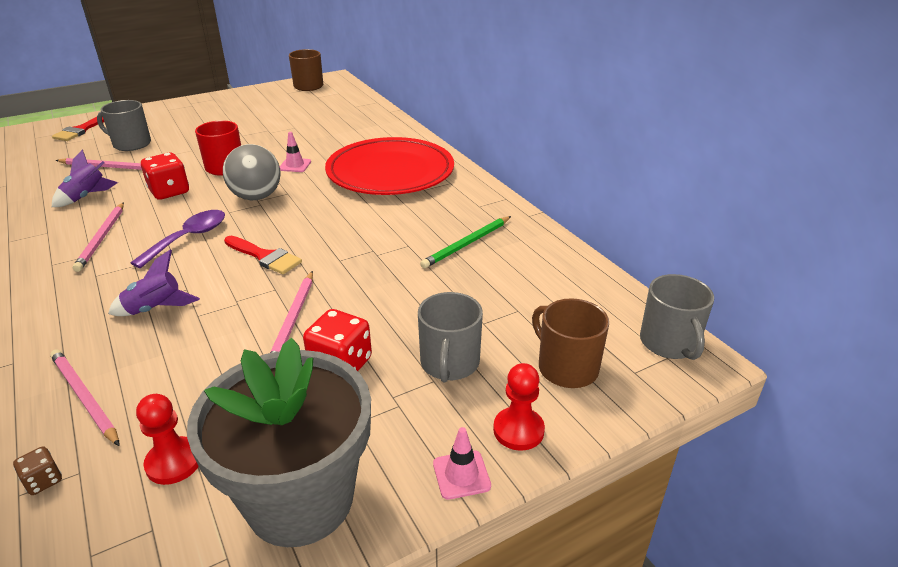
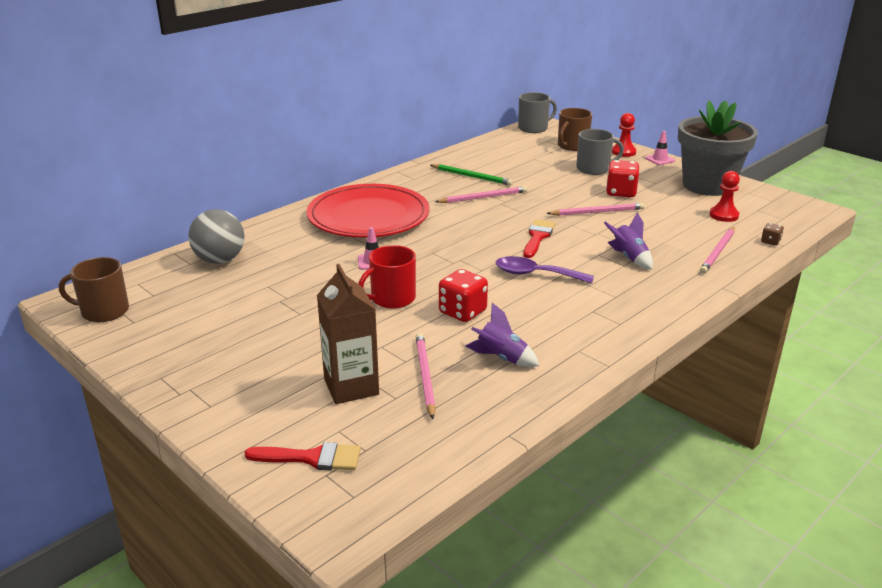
camera: 105 degrees left, 5 degrees down
(102, 238) = (566, 315): pink pencil -> pink pencil (483, 197)
(131, 144) = (351, 387): grey mug -> brown carton
(256, 197) = (448, 264): grey ball -> grey ball (220, 260)

